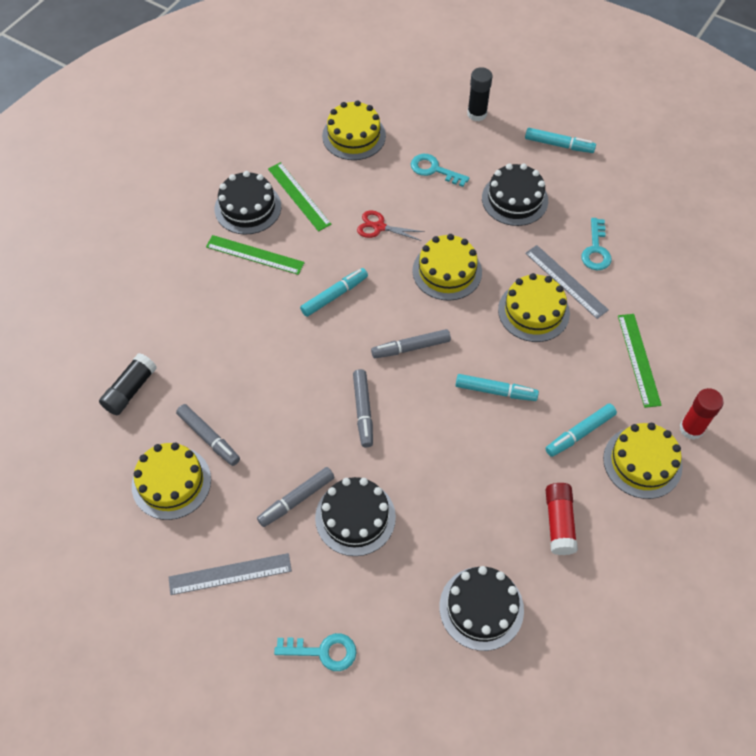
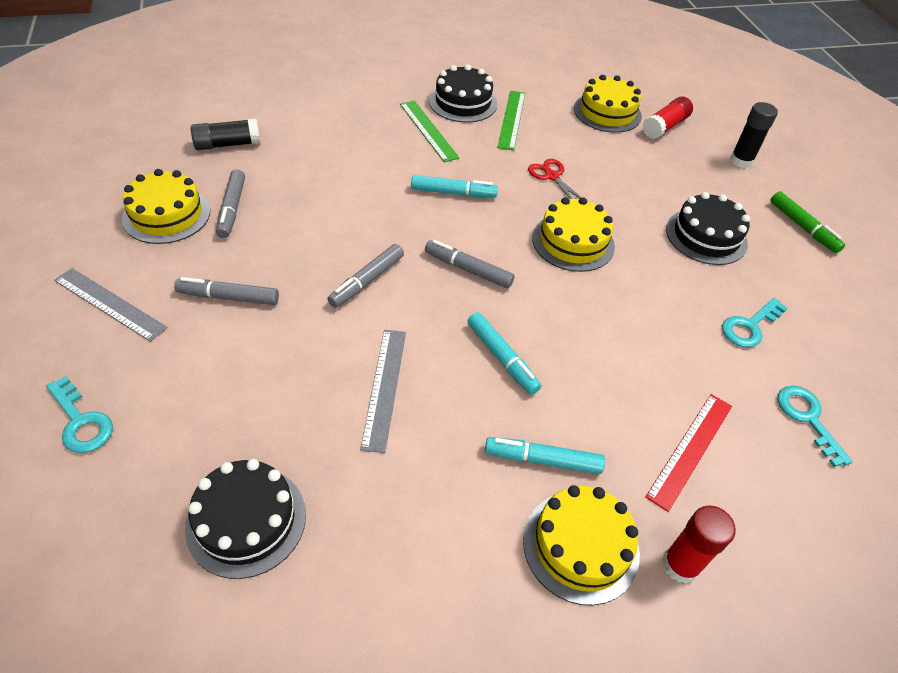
camera: 40 degrees right, 10 degrees down
(355, 517) = (251, 348): black cake -> none
(434, 170) = (651, 171): turquoise key -> turquoise key (807, 418)
(533, 311) = (620, 327): yellow cake -> none
(558, 145) = (802, 227): turquoise marker -> green marker
(559, 522) = (419, 519): red glue stick -> red glue stick (665, 127)
(566, 281) = (685, 328): grey ruler -> grey ruler (384, 387)
(639, 359) = (690, 449): green ruler -> red ruler

